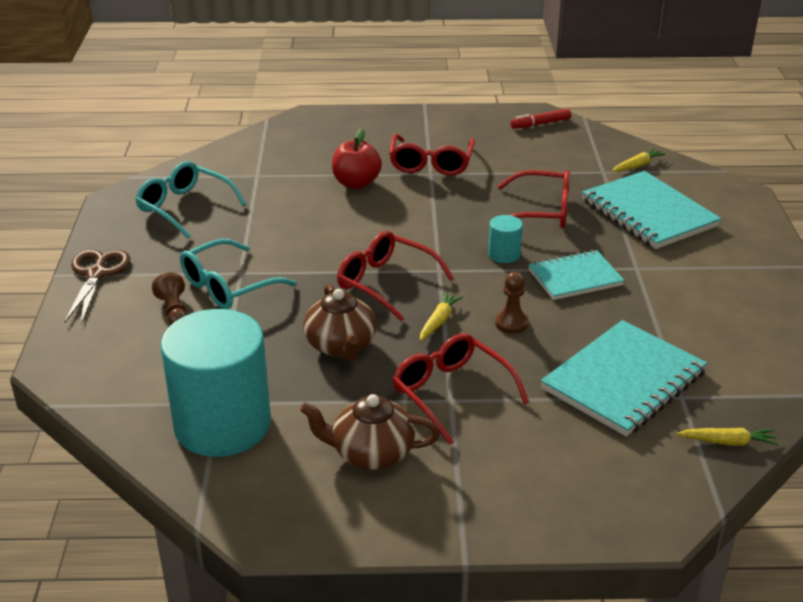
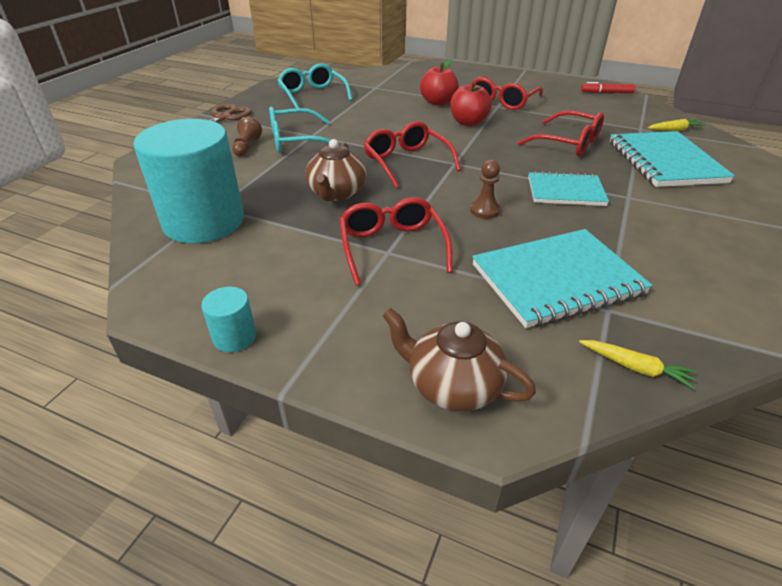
camera: 25 degrees right, 5 degrees up
(371, 453) = (288, 273): brown teapot -> brown teapot (452, 385)
(414, 207) = (468, 122): none -> red apple
(439, 321) = (426, 195): yellow carrot -> none
(504, 254) = (515, 164): turquoise cylinder -> turquoise cylinder (234, 337)

